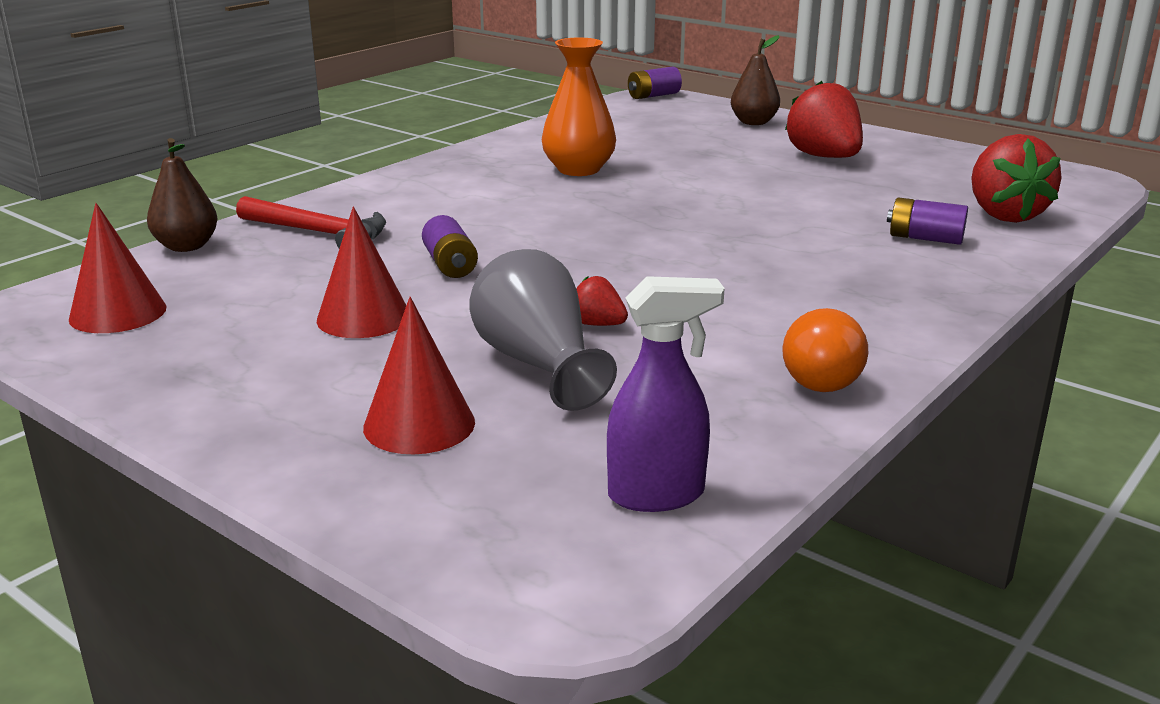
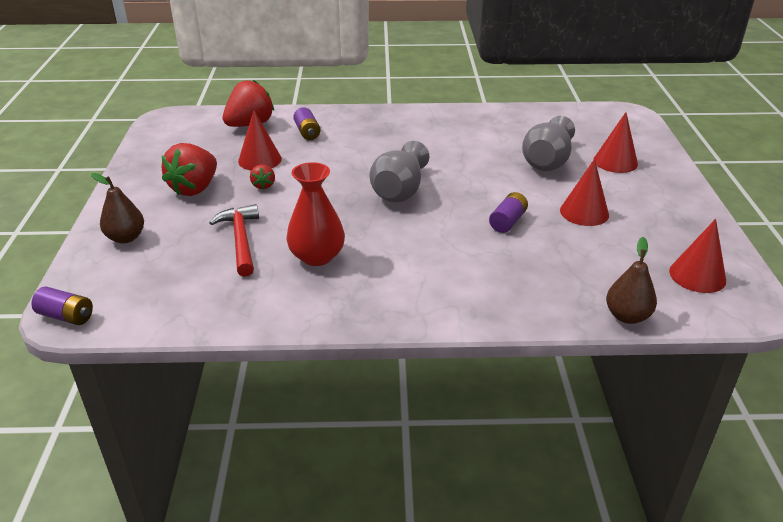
camera: 130 degrees left, 10 degrees up
(318, 233) = (540, 284): red hammer -> red hammer (241, 240)
(578, 169) = (317, 256): orange vase -> red vase
(597, 324) = (501, 164): red strawberry -> red strawberry (263, 185)
(642, 238) = (400, 190): none -> grey vase
(657, 495) = (575, 117): purple spray bottle -> none
(818, 376) = (471, 117): orange light bulb -> none
(862, 195) = (260, 160): none -> red cone

